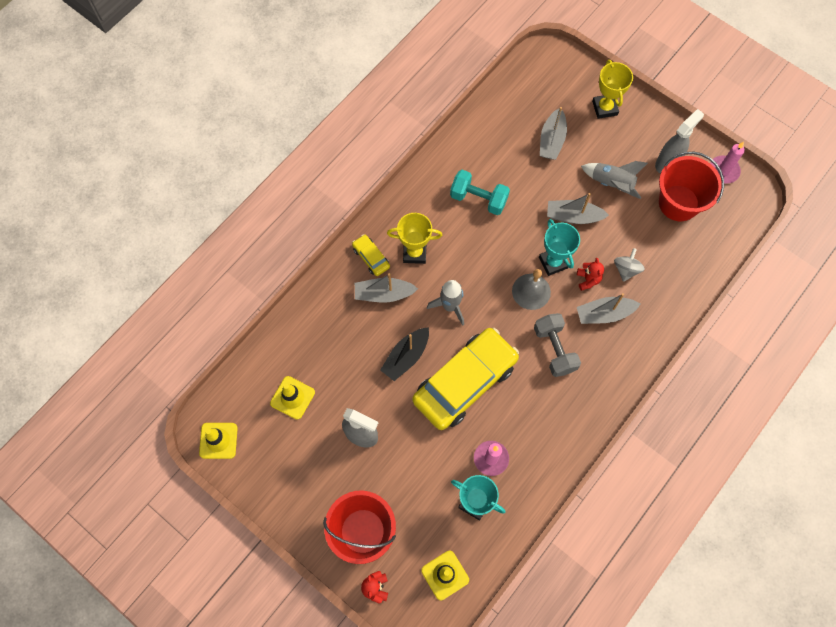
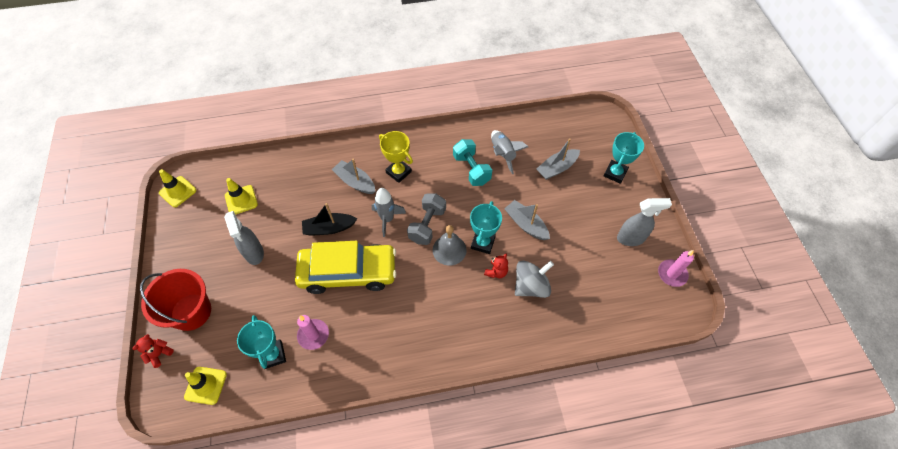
camera: 40 degrees right, 10 degrees down
(371, 257) = (370, 156): yellow car -> none
(554, 349) = (427, 299): grey dumbbell -> grey dumbbell (427, 225)
(604, 108) = (615, 173): yellow trophy -> turquoise trophy
(604, 314) = (486, 303): grey boat -> none
(611, 184) = (574, 223): grey rocket -> grey rocket (503, 154)
(626, 269) = (531, 286): grey spinning top -> grey spinning top, size x1.55
(678, 203) = (614, 270): red bucket -> none

